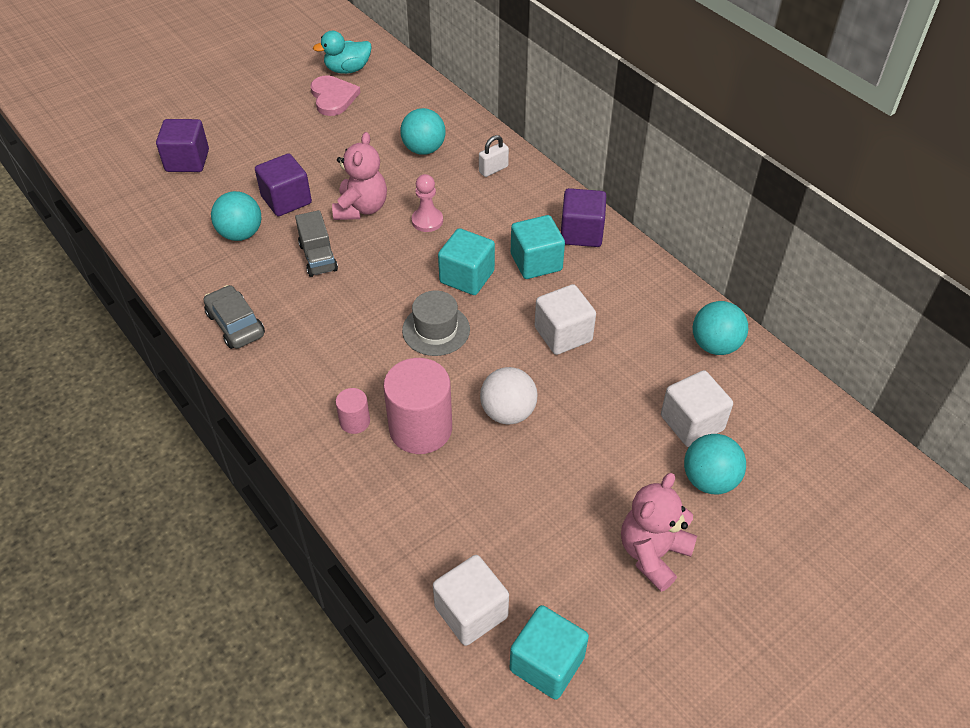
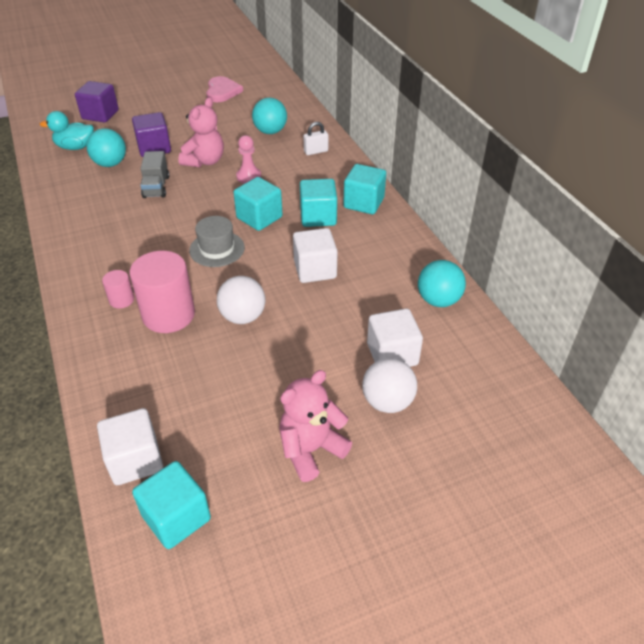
camera: 15 degrees right, 5 degrees down
(235, 324) = (73, 219): grey car -> none
(347, 69) = (241, 76): turquoise duck -> turquoise duck (75, 147)
(581, 233) = (363, 203): purple cube -> turquoise cube
(709, 480) = (387, 401): turquoise ball -> white ball

